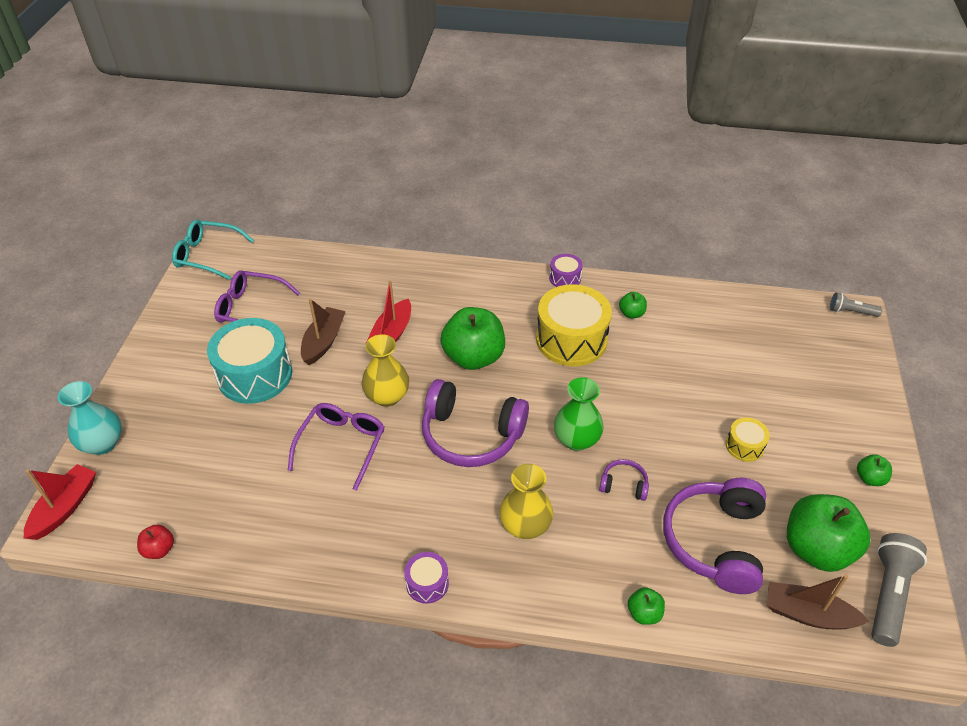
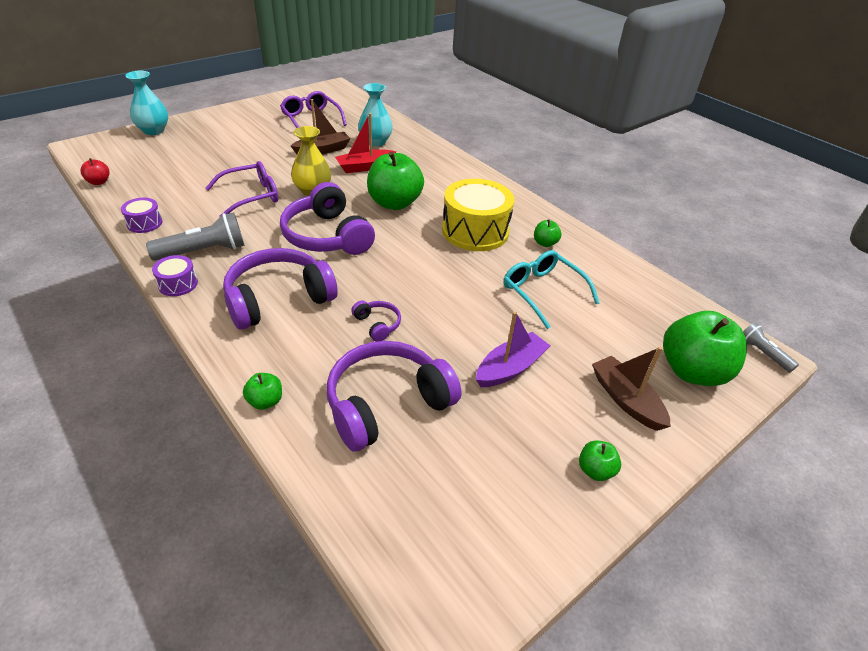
camera: 40 degrees right, 5 degrees down
(65, 508) = (97, 143): red boat -> none
(208, 255) = (329, 89): turquoise glasses -> turquoise glasses (543, 292)
(255, 375) = (264, 144): turquoise drum -> none
(357, 296) = (375, 142): none -> turquoise vase
(525, 526) = (278, 299): yellow vase -> purple headphones
(565, 278) = (525, 200): purple drum -> purple drum (144, 223)
(576, 439) = (388, 280): green vase -> none
(744, 446) = (510, 368): yellow drum -> purple boat
(808, 614) = (381, 509): brown boat -> brown boat (626, 400)
(816, 549) = (462, 475): green apple -> green apple (692, 371)
(888, 594) = (477, 562): grey flashlight -> grey flashlight (204, 251)

